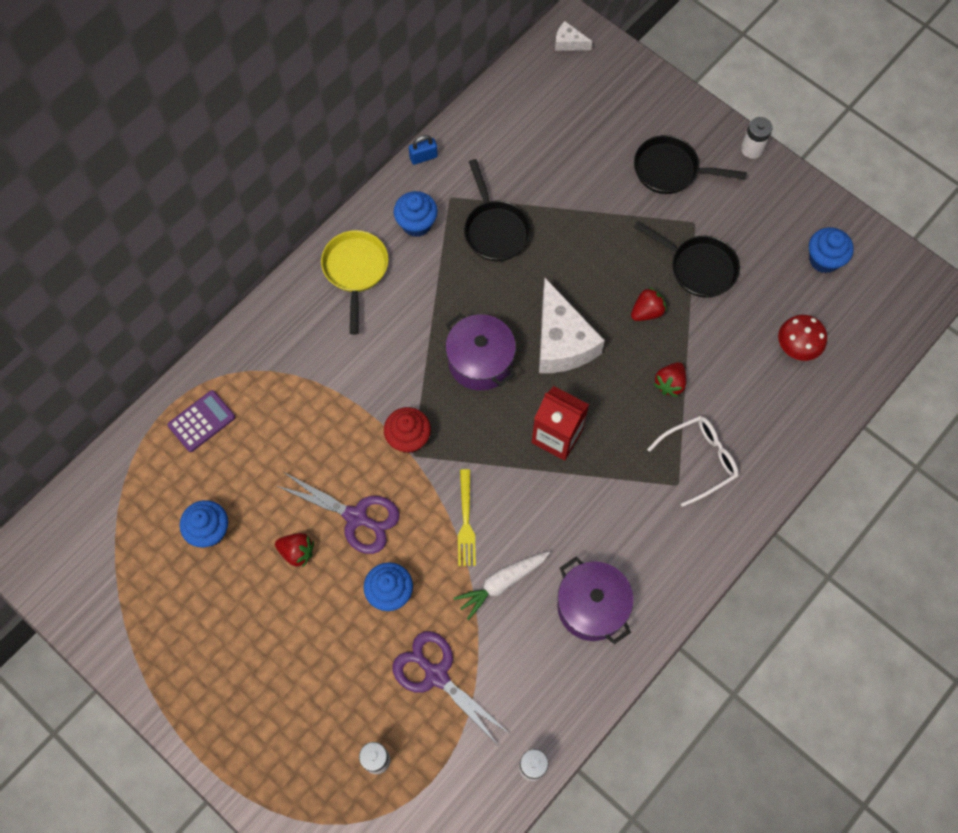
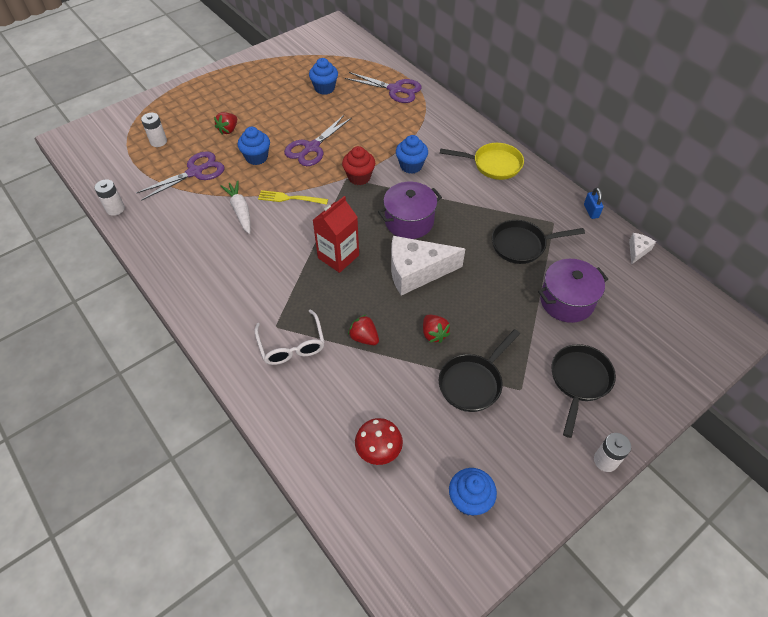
camera: 100 degrees right, 15 degrees down
(201, 421) = (395, 90): purple calculator -> purple scissors
(297, 552) = (298, 121): red strawberry -> red strawberry (228, 130)
(416, 224) = (530, 200): blue cupcake -> blue cupcake (411, 166)
(568, 43) = (720, 324): white cheese -> white cheese (637, 251)
(591, 606) = (203, 256): purple pot -> purple pot (566, 301)

